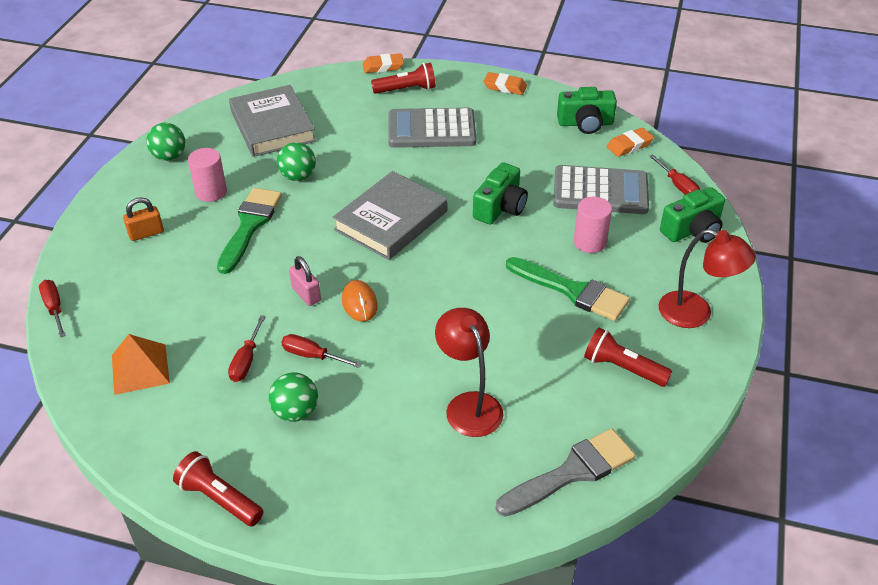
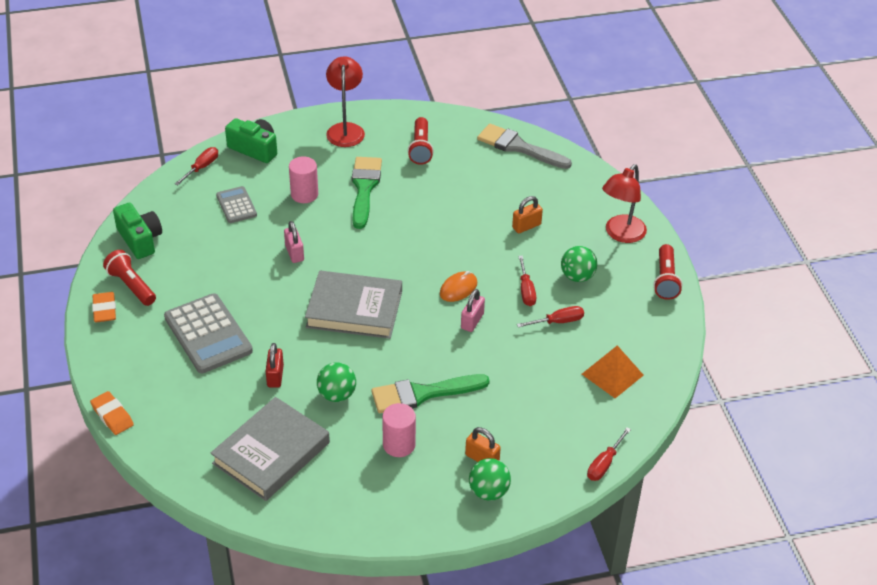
camera: 120 degrees left, 0 degrees up
(169, 156) = (370, 508): green ball -> green ball (488, 492)
(351, 150) = (275, 376): none -> red padlock
(406, 89) = (148, 379): red flashlight -> red flashlight (131, 286)
(413, 405) = (526, 226): none -> orange padlock
(468, 405) = (505, 202): red lamp -> red lamp (621, 234)
(500, 207) = (294, 253): green camera -> pink padlock
(600, 191) = (236, 205): grey calculator -> grey calculator, size x0.56
(629, 145) = (160, 206): orange eraser -> none

